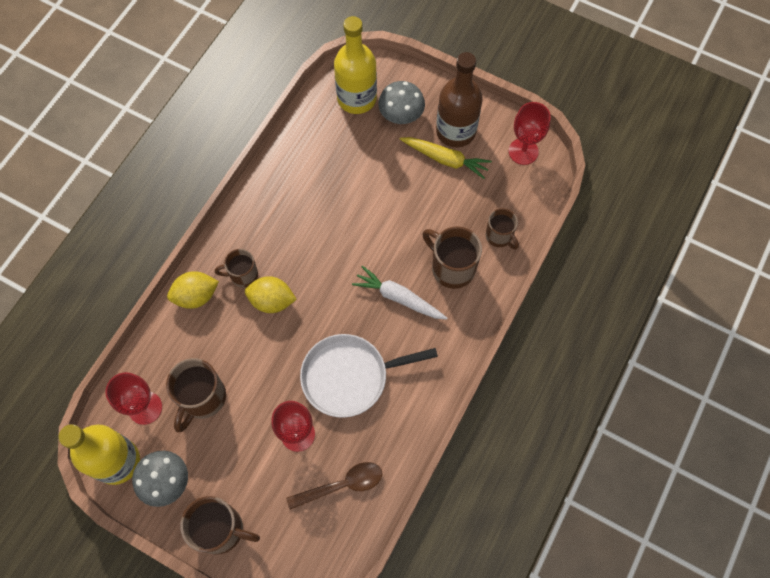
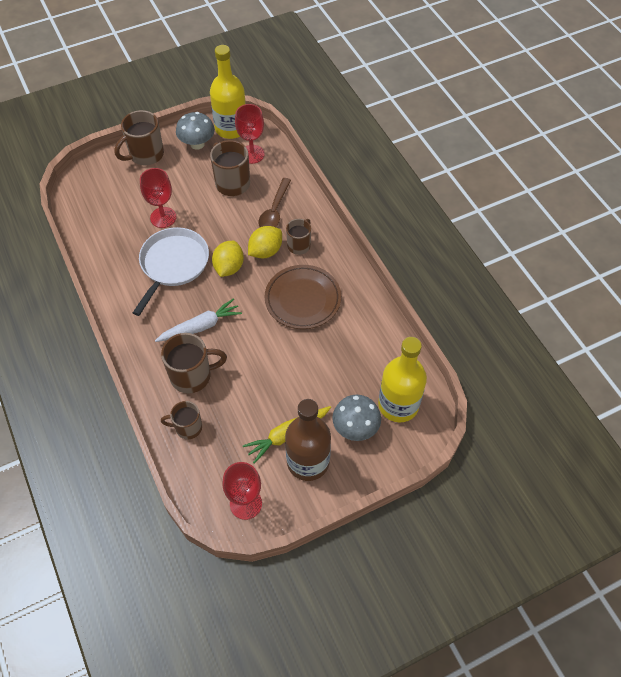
camera: 125 degrees right, 10 degrees down
(196, 296) = (306, 212): yellow lemon -> yellow lemon (229, 267)
(305, 231) = (303, 299): none -> brown plate
(342, 485) = (111, 222): brown spoon -> brown spoon (274, 211)

